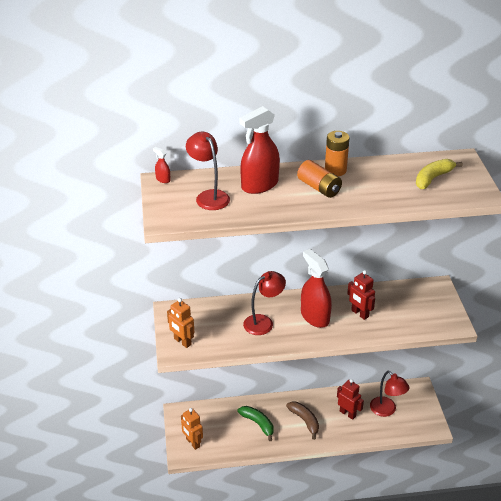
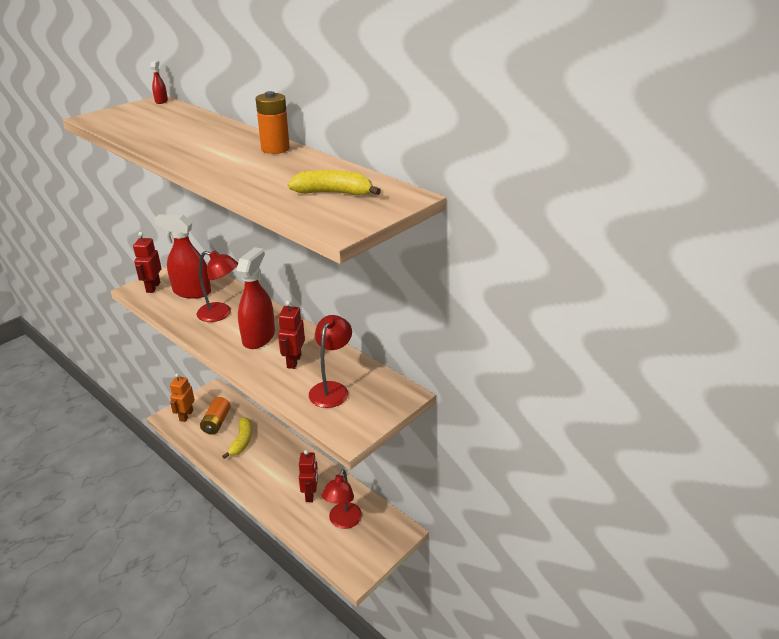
camera: 50 degrees right, 5 degrees down
(182, 342) = (153, 287): orange robot -> red robot
(209, 196) = (154, 120): red lamp -> red lamp (331, 389)
(258, 424) = (242, 441): green banana -> yellow banana
(259, 185) = (200, 130): red spray bottle -> red spray bottle (192, 292)
(305, 421) = (273, 469): brown banana -> none
(319, 188) = (230, 151): orange battery -> orange battery (216, 422)

